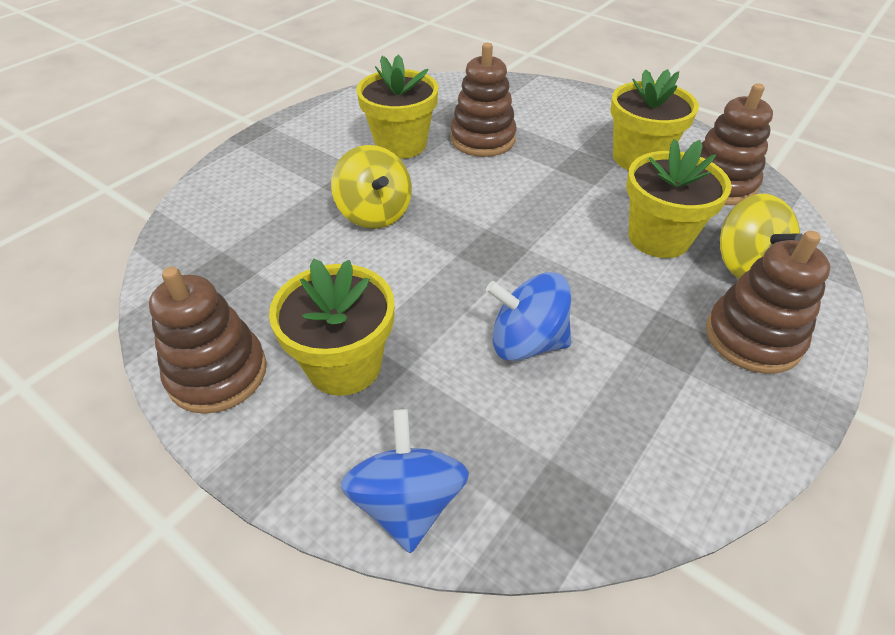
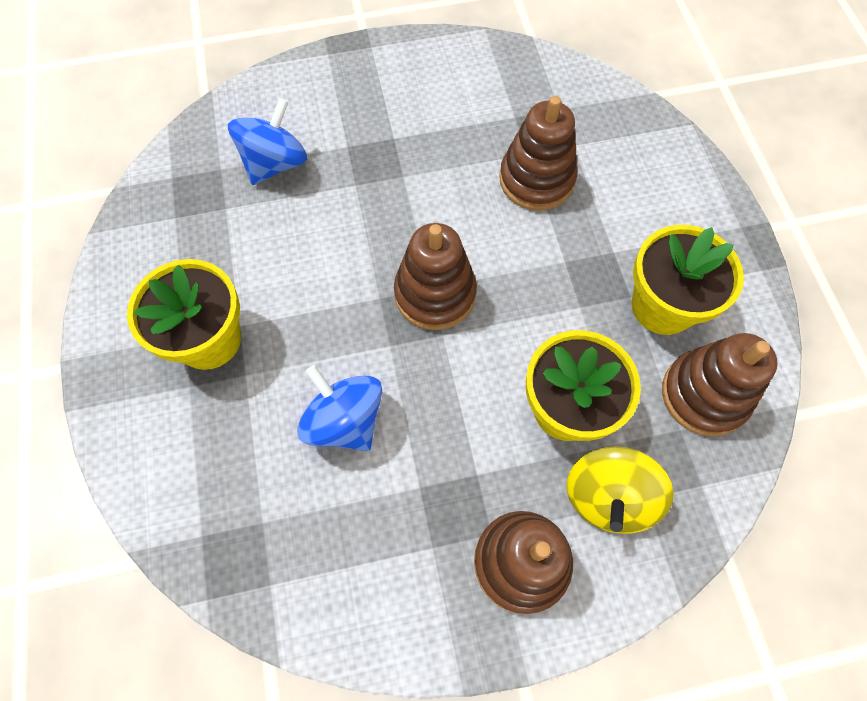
camera: 40 degrees right, 20 degrees up
(217, 373) = (131, 284): brown stacking toy -> brown stacking toy (435, 294)
(375, 213) = (360, 207): yellow spinning top -> none
(401, 144) = (456, 138): yellow flower pot -> none
(407, 502) = (152, 475): blue spinning top -> blue spinning top (275, 163)

